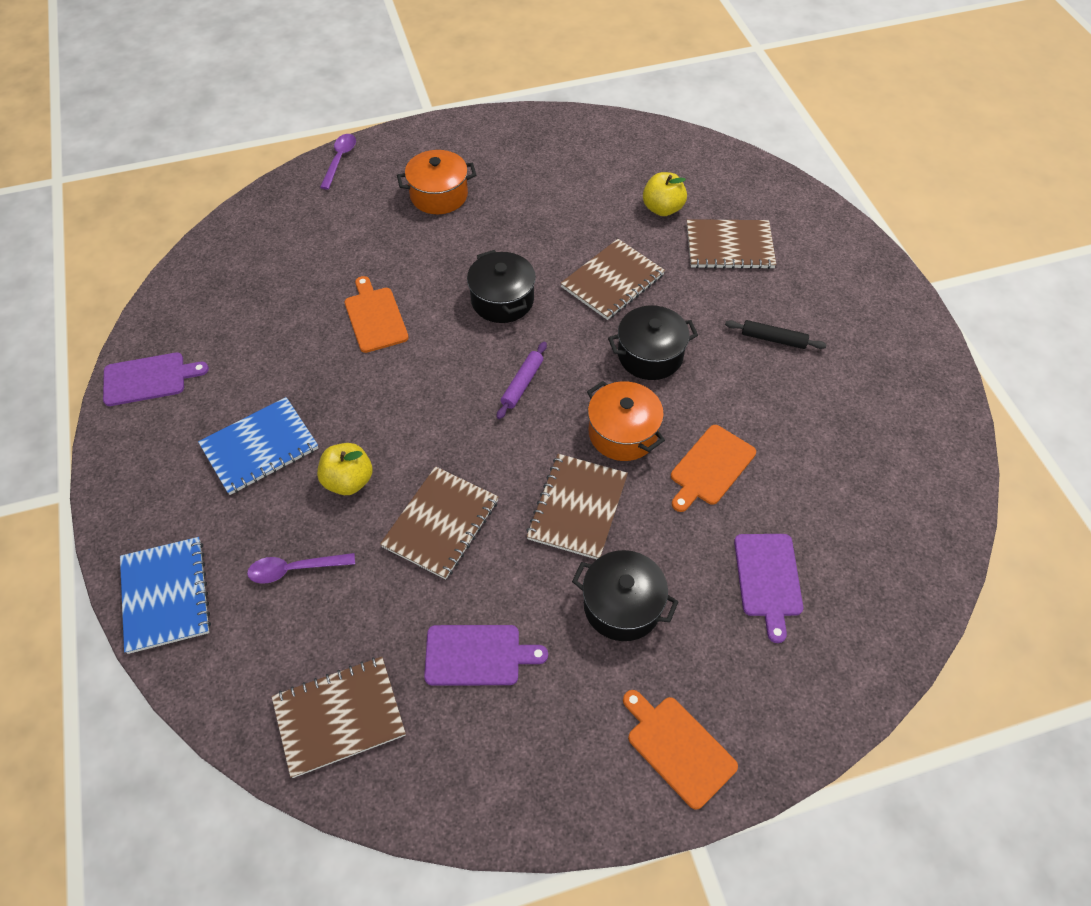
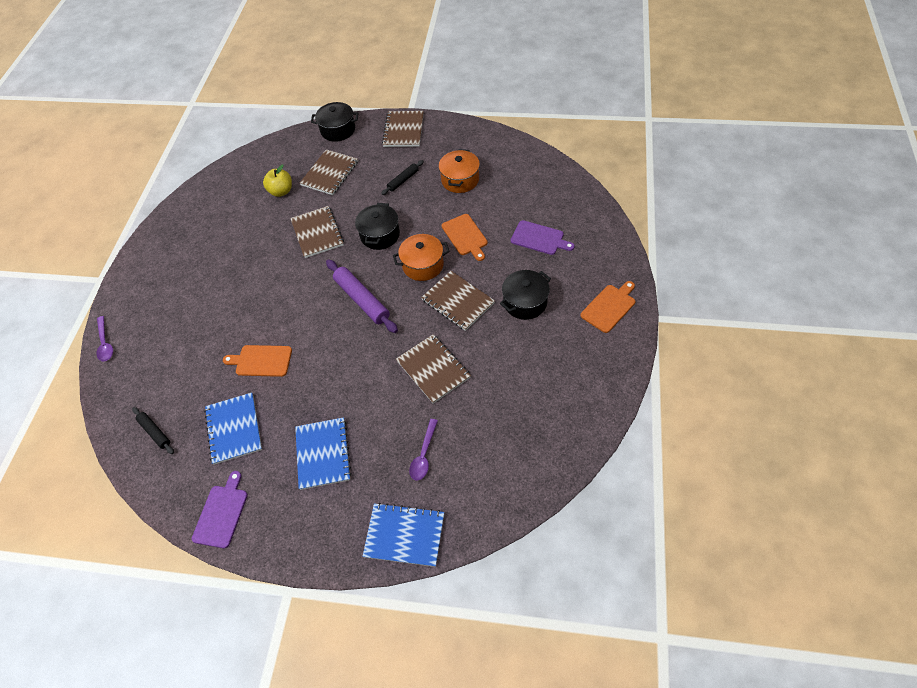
camera: 60 degrees left, 0 degrees up
(237, 263) = (155, 432): none -> black rolling pin
(266, 336) = (234, 429): none -> blue notebook
(339, 717) = (529, 455): brown notebook -> brown notebook (403, 130)
(340, 159) = (105, 343): purple spoon -> purple spoon turned 150 degrees counterclockwise
(348, 481) = (377, 409): yellow apple -> none
(439, 195) = (184, 296): orange pot -> orange pot (460, 180)
(477, 655) = (523, 376): purple cutting board -> none
(502, 300) = (294, 290): black pot -> black pot (338, 130)
(522, 384) = (362, 300): purple rolling pin -> purple rolling pin, size x1.77
(678, 748) = (609, 307): orange cutting board -> orange cutting board turned 150 degrees clockwise

